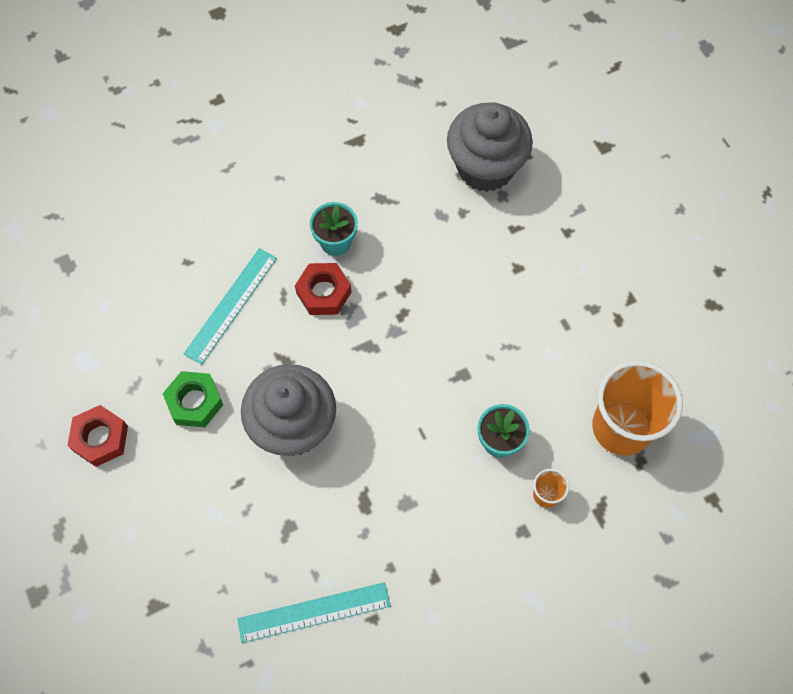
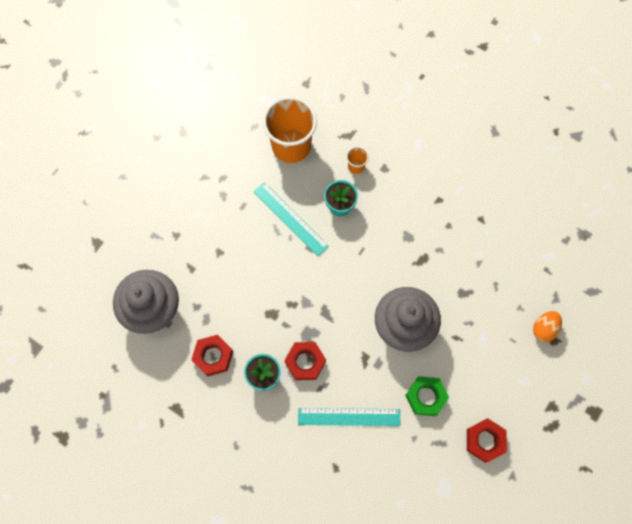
camera: 120 degrees left, 5 degrees up
(176, 603) = (544, 329): none -> orange egg
(314, 612) = (498, 252): turquoise ruler -> turquoise ruler (290, 219)
(392, 202) = (213, 356): none -> red nut

